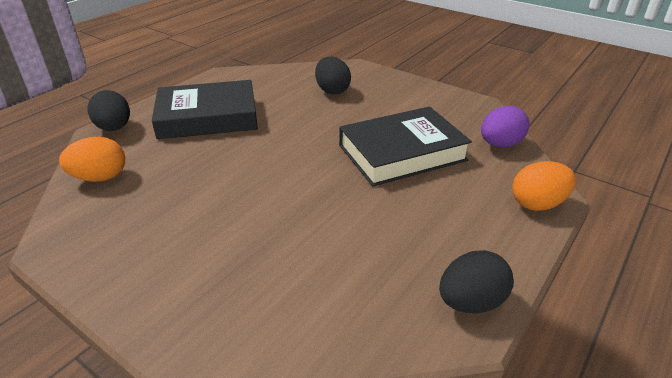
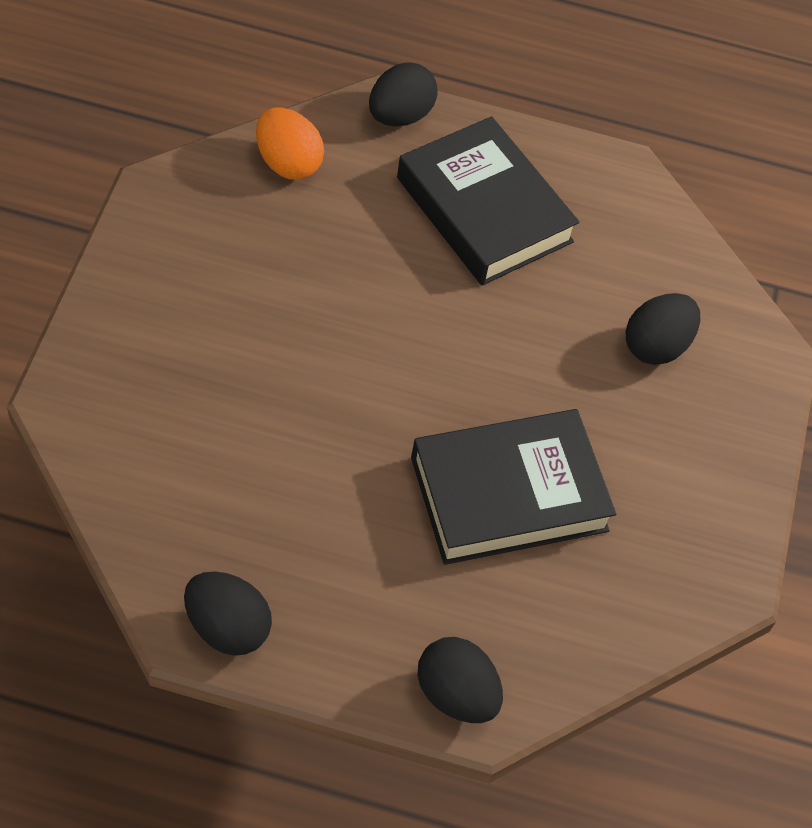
camera: 60 degrees right, 20 degrees up
(402, 153) = (509, 494): black book -> black book turned 60 degrees counterclockwise
(500, 144) = (602, 631): purple egg -> none
(537, 204) = (456, 694): orange egg -> black egg

